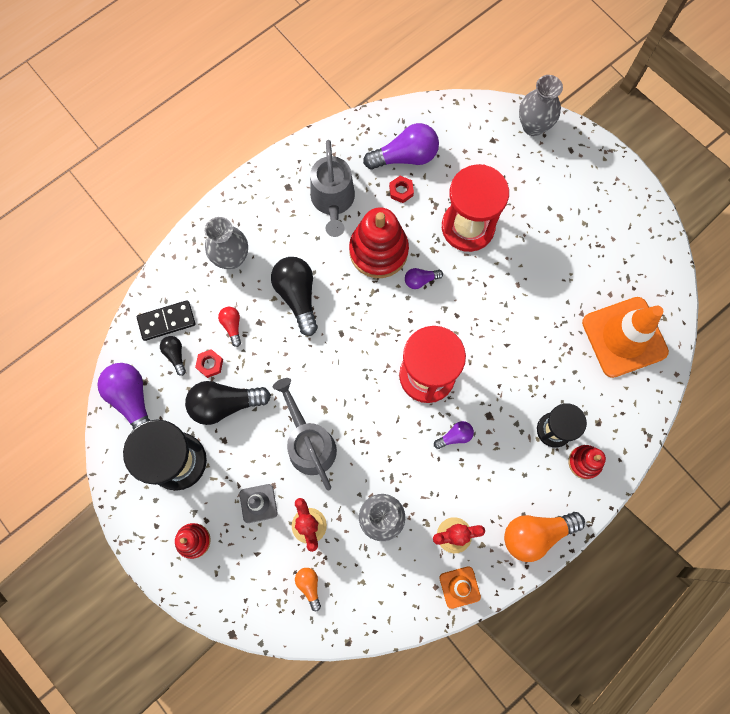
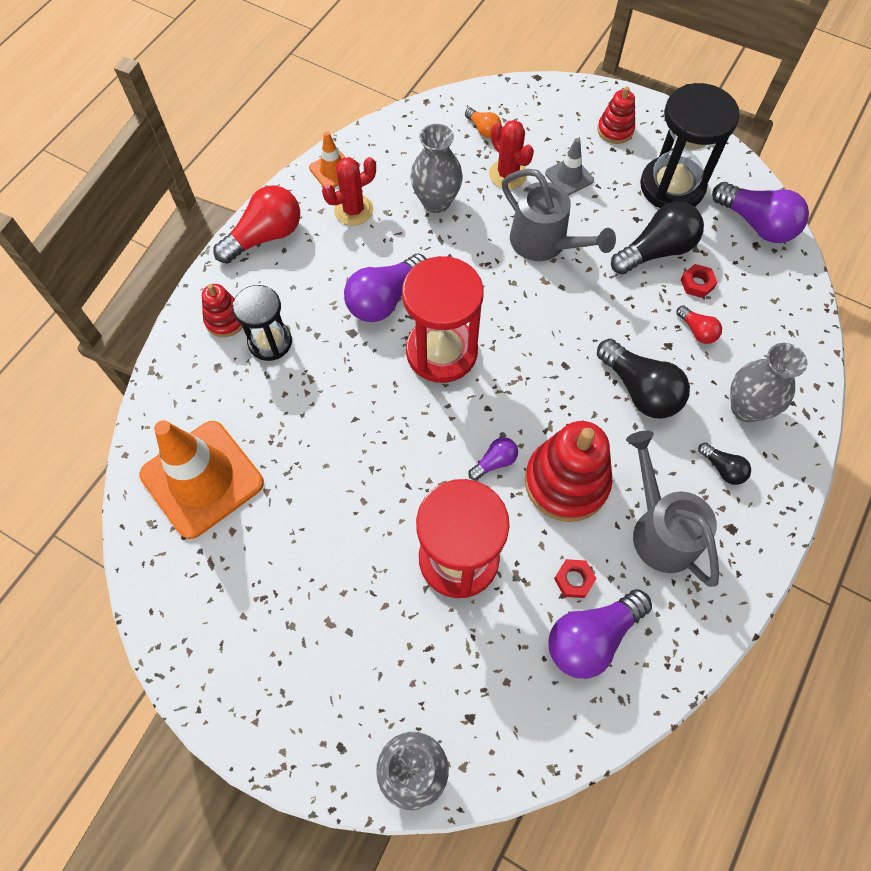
camera: 160 degrees right, 10 degrees down
(166, 321) = (774, 311): black domino -> none
(175, 355) = (741, 280): black light bulb -> black light bulb (722, 468)
(455, 436) = (385, 299): purple light bulb -> purple light bulb, size x1.97
(535, 534) = (265, 236): orange light bulb -> red light bulb

